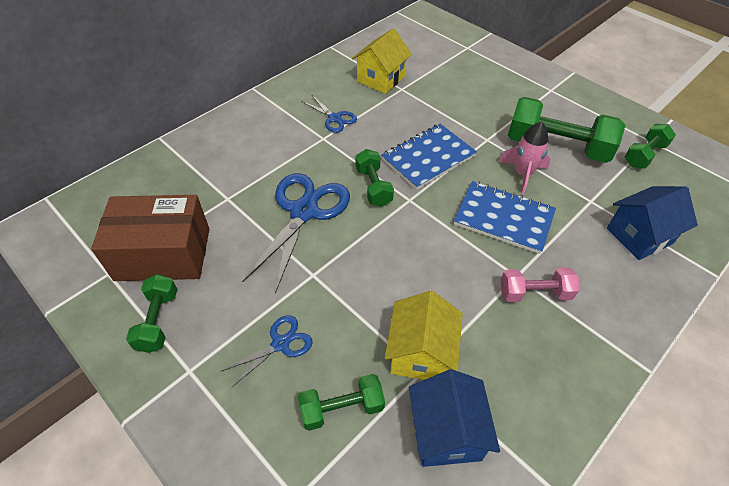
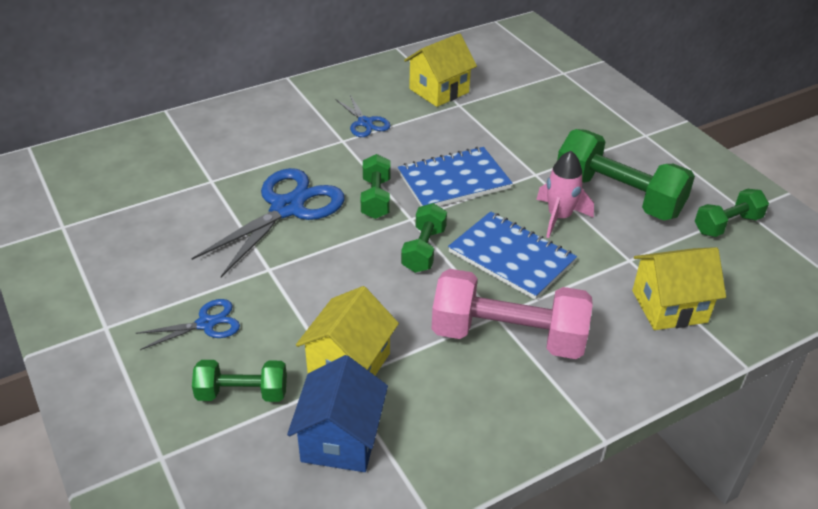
camera: 15 degrees right, 10 degrees down
(158, 321) = (94, 278): green dumbbell -> green dumbbell (424, 250)
(163, 254) = (123, 219): brown box -> none
(534, 293) = (508, 336): pink dumbbell -> pink dumbbell, size x1.82
(639, 236) = (669, 306): blue house -> yellow house

